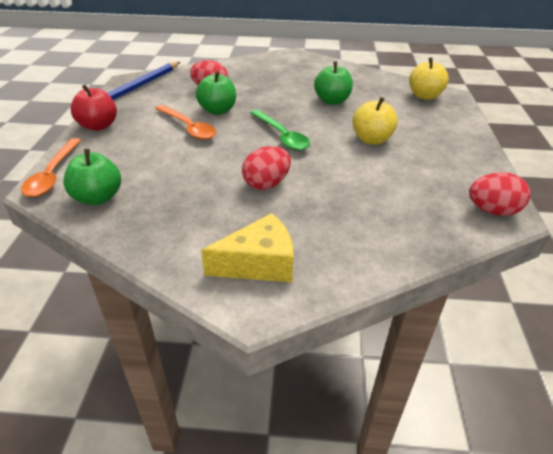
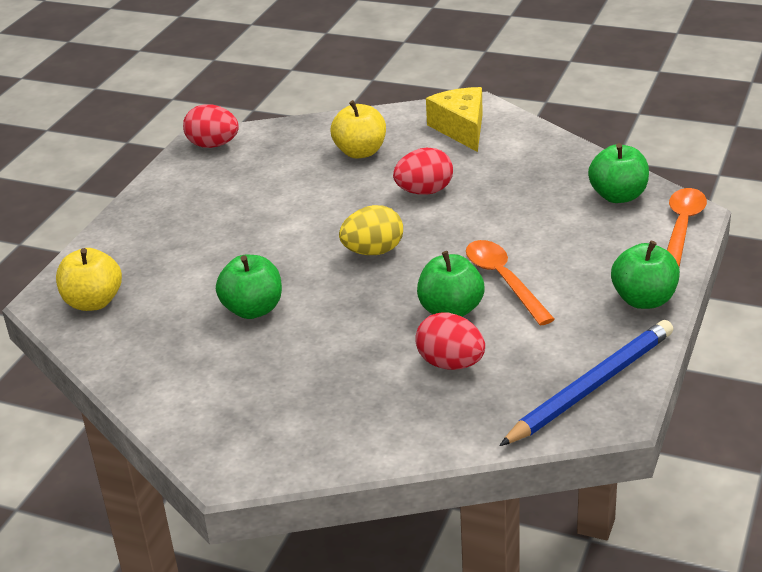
camera: 160 degrees left, 5 degrees down
(98, 126) = (643, 300): red apple -> green apple
(259, 263) = (461, 129): yellow cheese -> yellow cheese turned 75 degrees clockwise
(282, 136) = (373, 251): green spoon -> yellow egg
(371, 139) = (256, 233): yellow apple -> yellow apple (360, 152)

